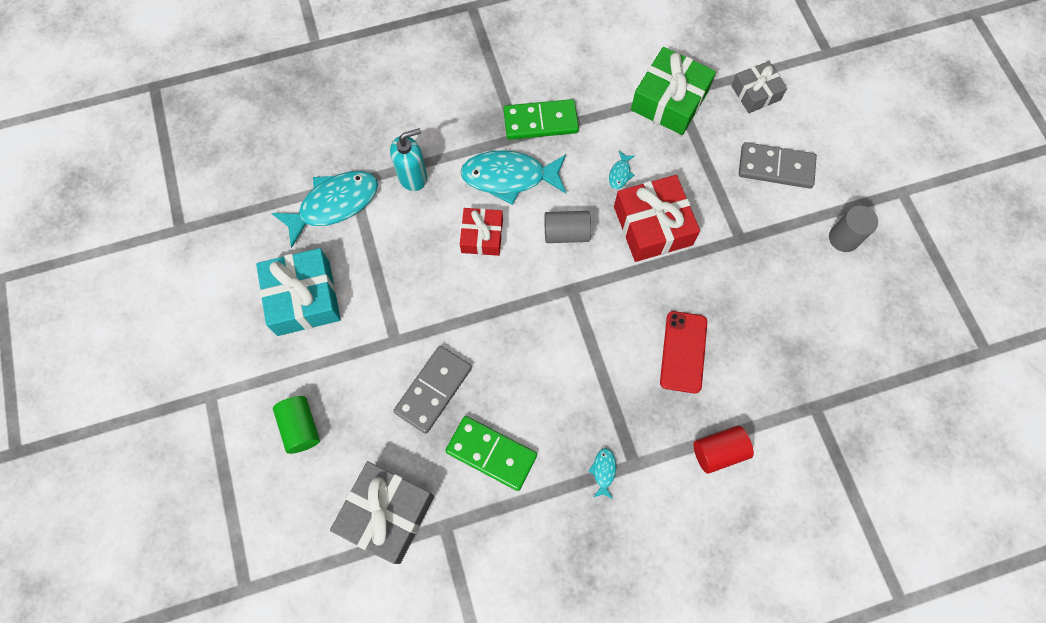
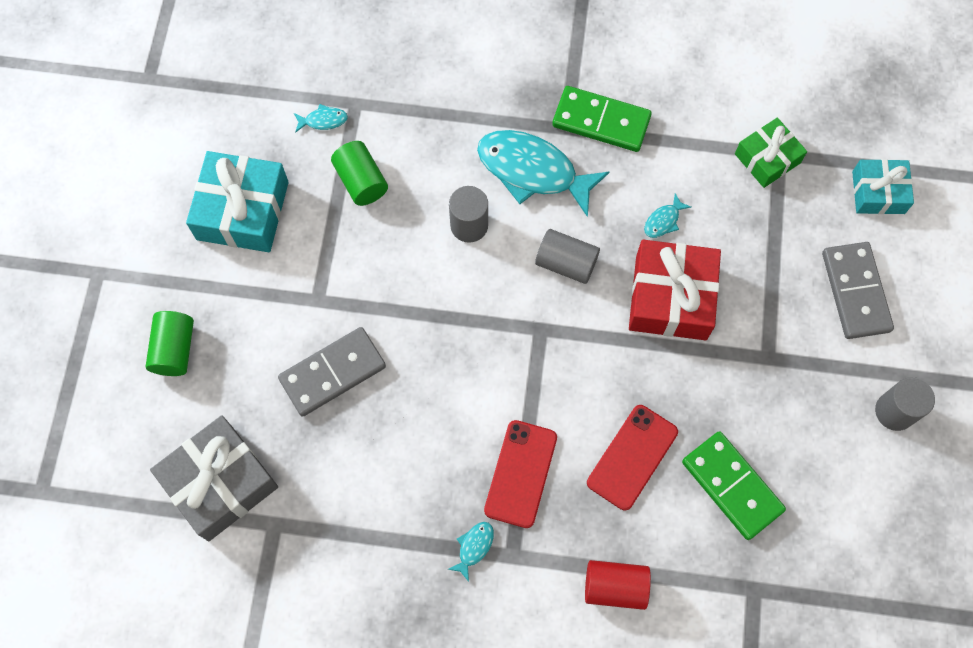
camera: 25 degrees right, 0 degrees up
(334, 205) = (323, 120): turquoise fish -> turquoise fish, size x0.41
(385, 238) = (361, 181): none -> green cylinder
(413, 176) = (425, 125): turquoise soap dispenser -> none
(482, 236) = (469, 225): red gift -> grey cylinder
(491, 453) = (361, 470): green domino -> green domino (732, 486)
(610, 401) = (521, 473): none -> red phone
(669, 100) = (767, 158): green gift -> green gift, size x0.62
(755, 93) = (878, 192): grey gift -> turquoise gift
(776, 167) = (855, 292): grey domino -> grey domino turned 45 degrees clockwise

